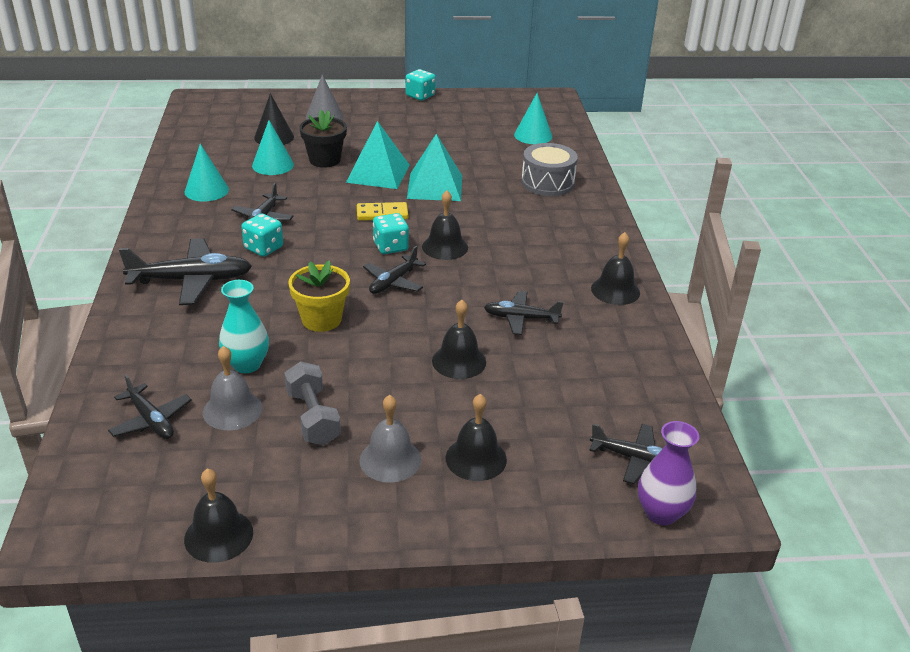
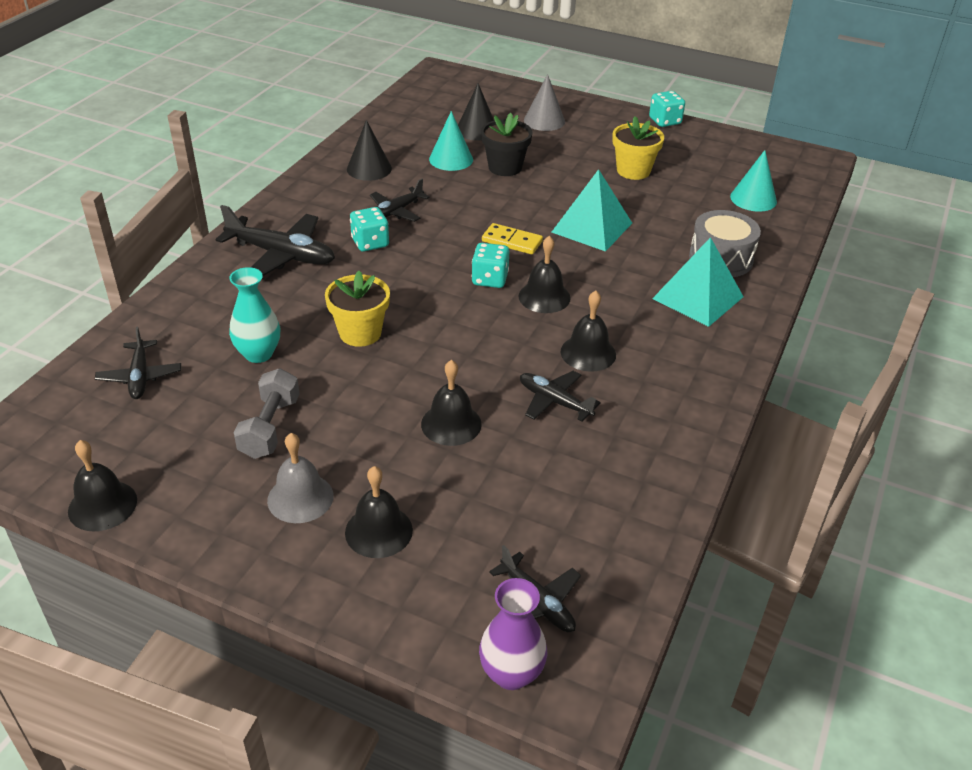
camera: 30 degrees right, 5 degrees up
(206, 190) = (369, 169): turquoise cone -> black cone
(232, 410) = (210, 393): grey bell -> none
(378, 173) = (545, 196): turquoise pyramid -> turquoise pyramid (698, 297)
(393, 282) = (460, 317): black plane -> none
(429, 137) = (633, 171): none -> yellow flower pot
(615, 290) = (687, 407): black bell -> black bell (588, 353)

